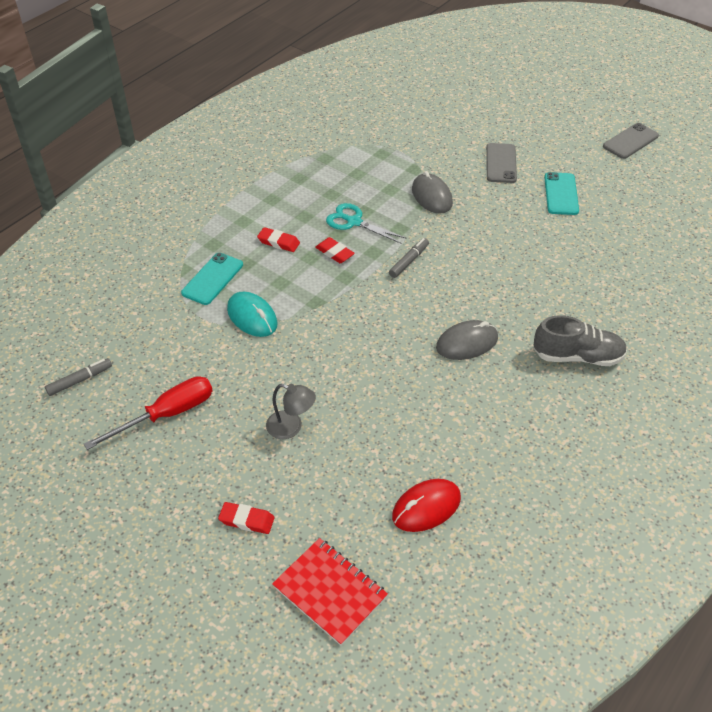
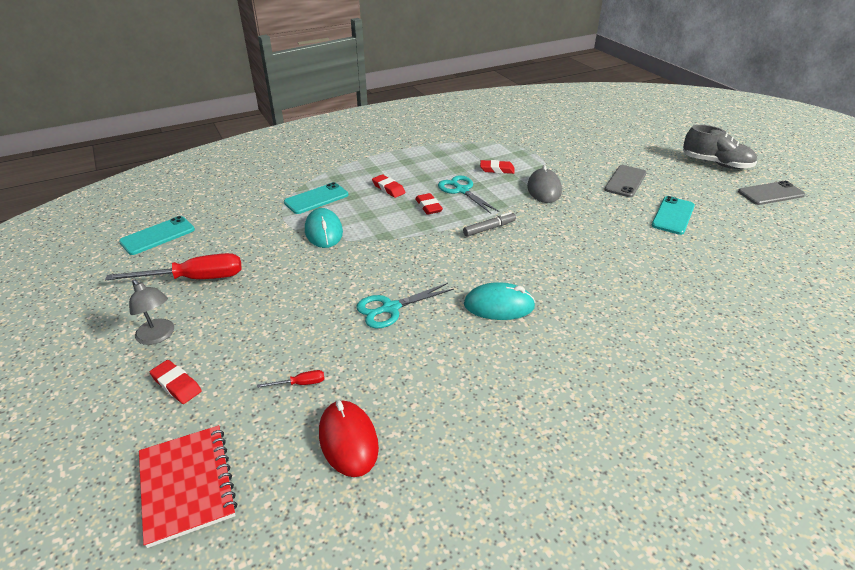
camera: 25 degrees right, 10 degrees down
(79, 380) = (157, 236): grey marker -> turquoise phone
(291, 427) = (283, 322): grey lamp -> grey lamp (158, 336)
(352, 477) = (300, 383): none -> red screwdriver
(372, 184) = (497, 170): none -> red eraser
(377, 379) = (390, 308): none -> turquoise scissors
(426, 507) = (348, 440): red mouse -> red mouse turned 75 degrees clockwise
(467, 343) = (499, 305): grey mouse -> turquoise mouse
(577, 356) = (611, 353): grey shoe -> grey shoe (716, 164)

